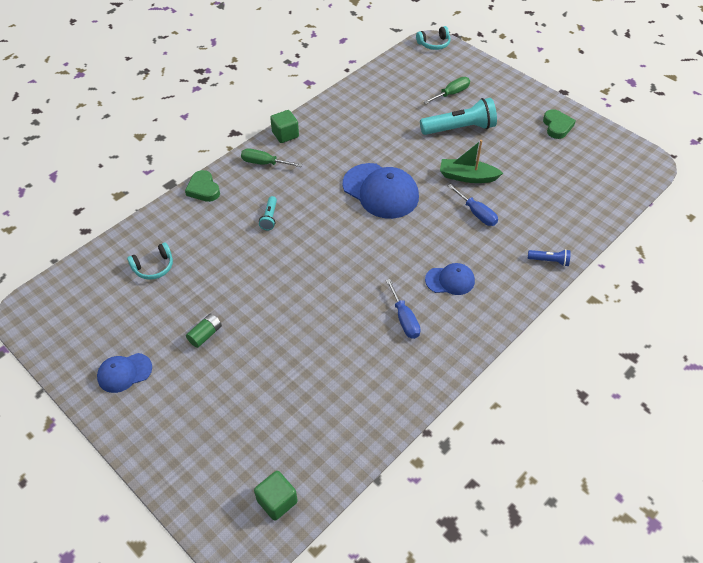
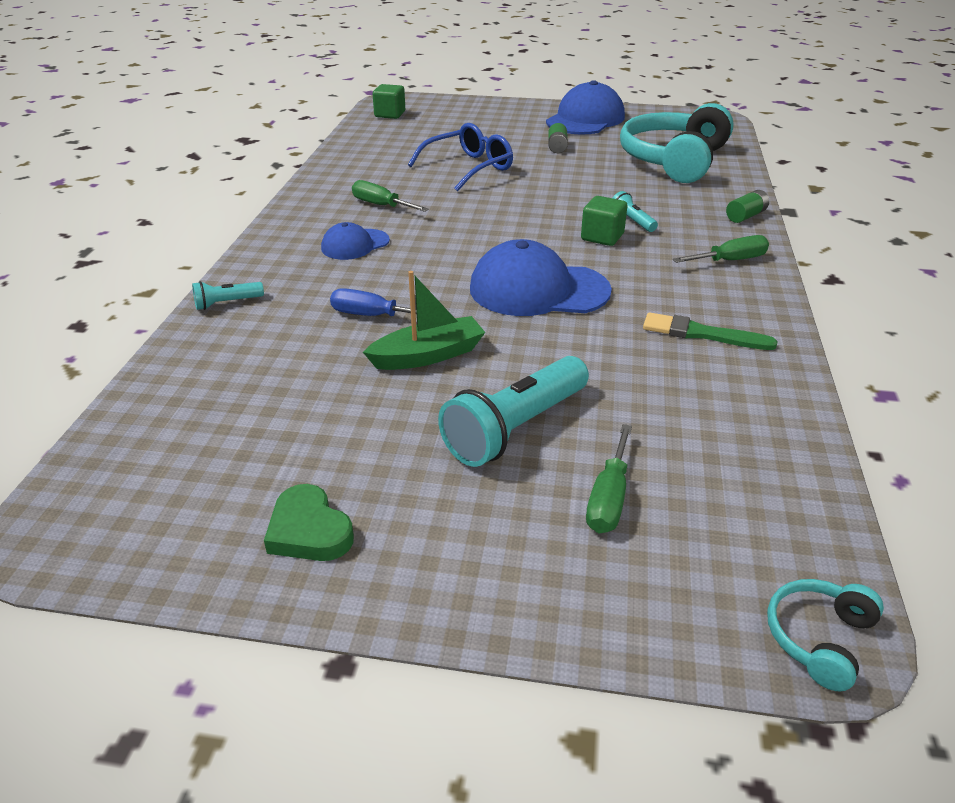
camera: 145 degrees right, 15 degrees down
(124, 373) = (585, 119): blue cap -> blue cap, size x1.82
(154, 267) = (673, 160): turquoise headphones -> turquoise headphones, size x2.33
(203, 189) = (745, 216): green heart -> green battery
(285, 134) = (766, 299): green cube -> green cube (602, 237)
(302, 340) = (468, 168): none -> blue glasses
(339, 132) = (702, 334): none -> green brush
(404, 319) = (381, 205): blue screwdriver -> green screwdriver
(549, 261) = (227, 303): blue flashlight -> turquoise flashlight

